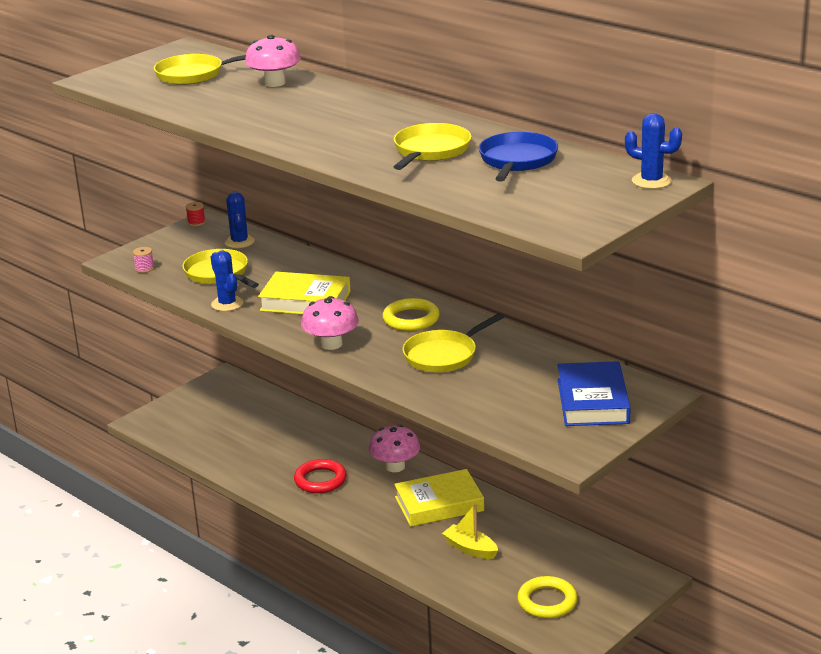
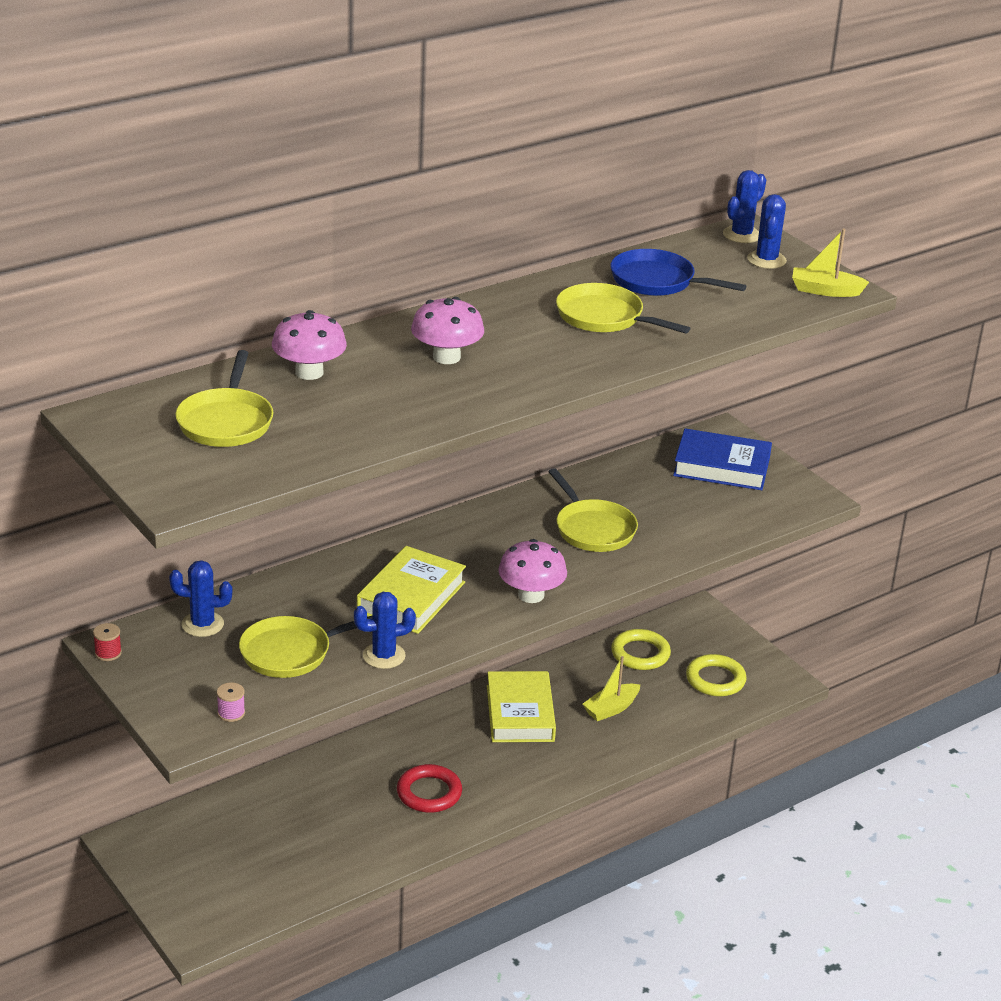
camera: 80 degrees left, 5 degrees up
(395, 466) = (429, 731): pink mushroom -> pink mushroom (446, 357)
(411, 319) = (499, 534): yellow ring -> yellow ring (640, 654)
(561, 225) = (825, 291): none -> yellow boat
(605, 196) = (766, 260): none -> blue cactus

